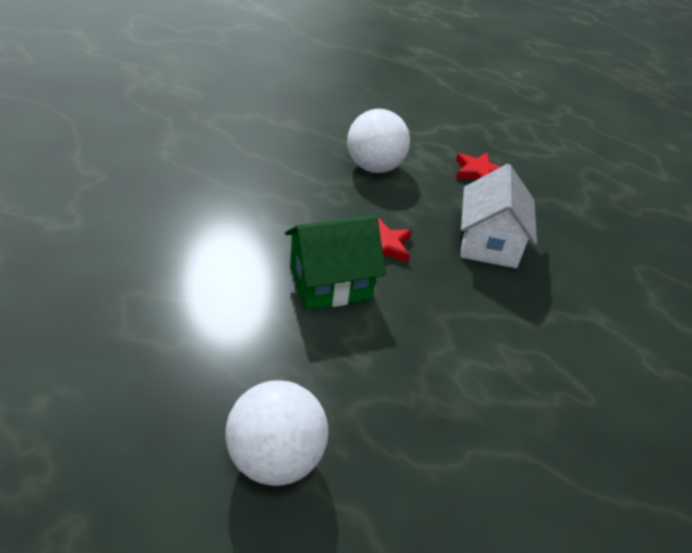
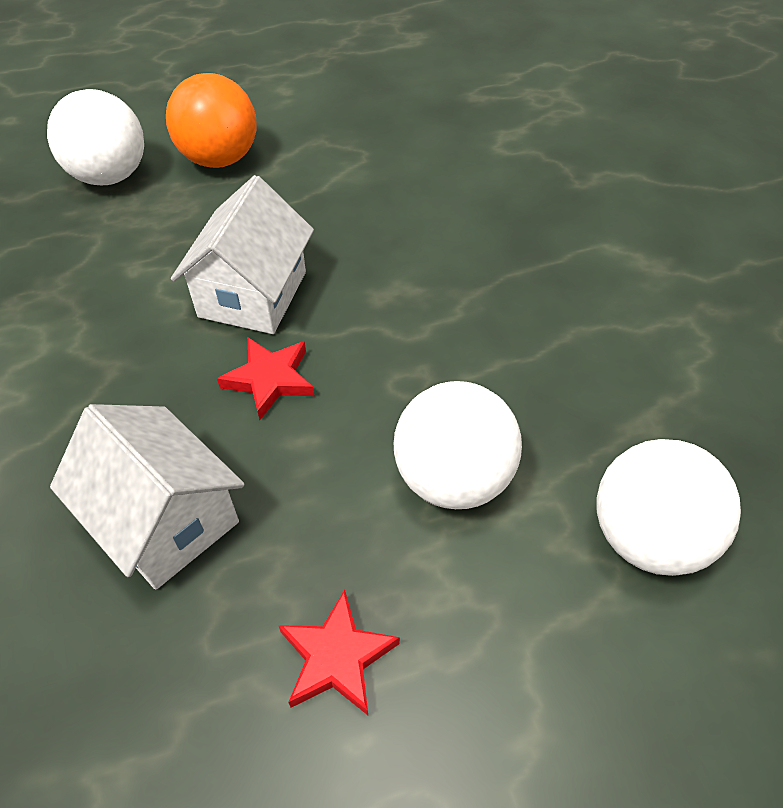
camera: 130 degrees right, 10 degrees up
(195, 387) = (220, 159): none -> orange ball
(330, 283) = (253, 294): green house -> white house
(349, 115) = (647, 536): none -> white ball

